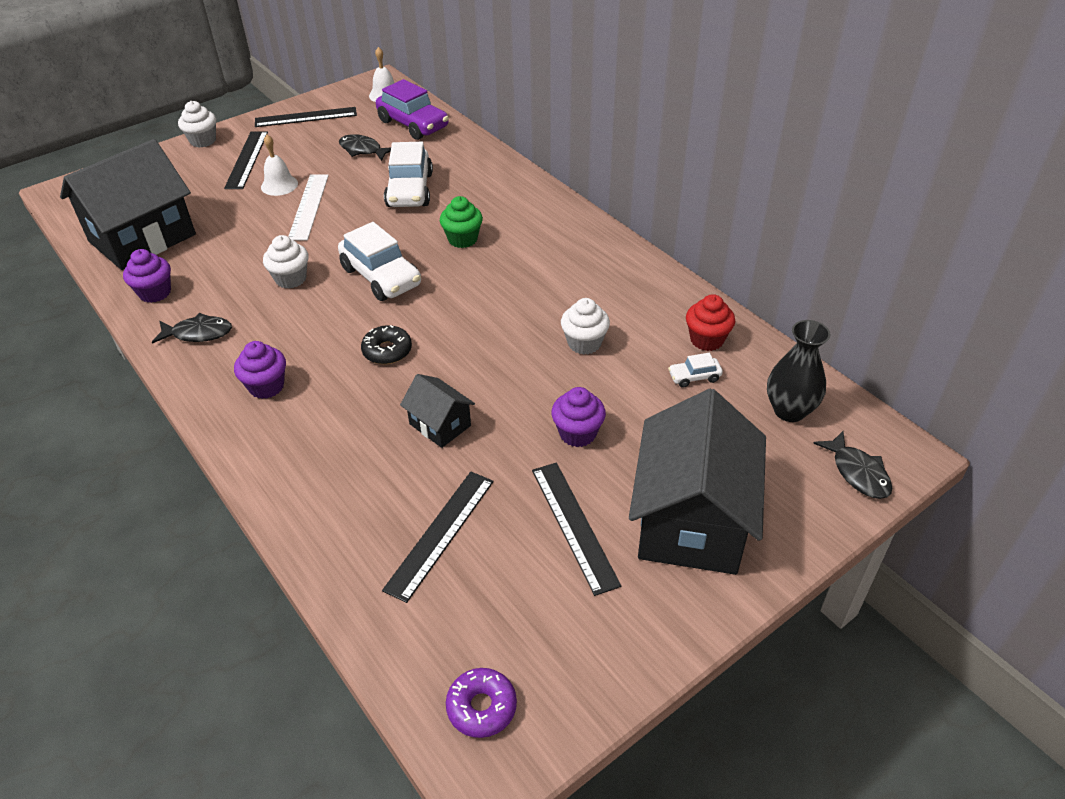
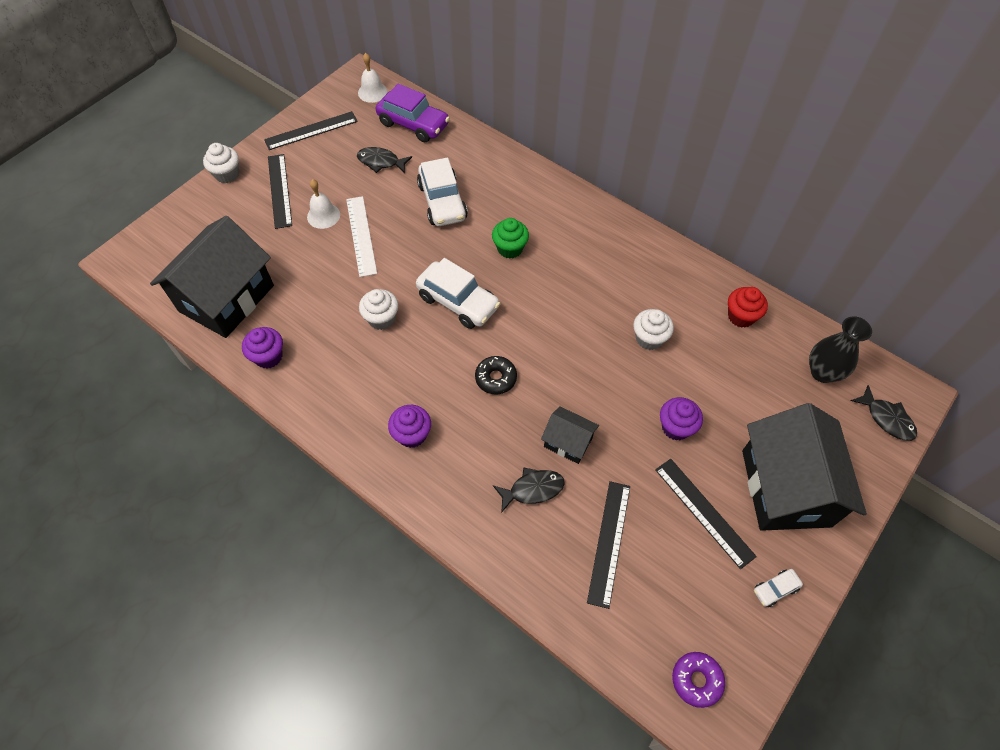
camera: 15 degrees left, 15 degrees up
(198, 333) = (328, 392): black fish -> black fish (532, 489)
(694, 377) = (743, 355): white car -> white car (775, 589)

